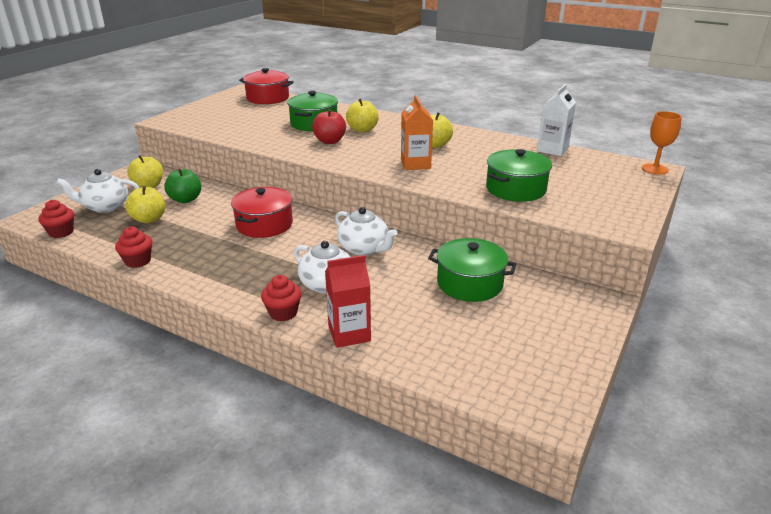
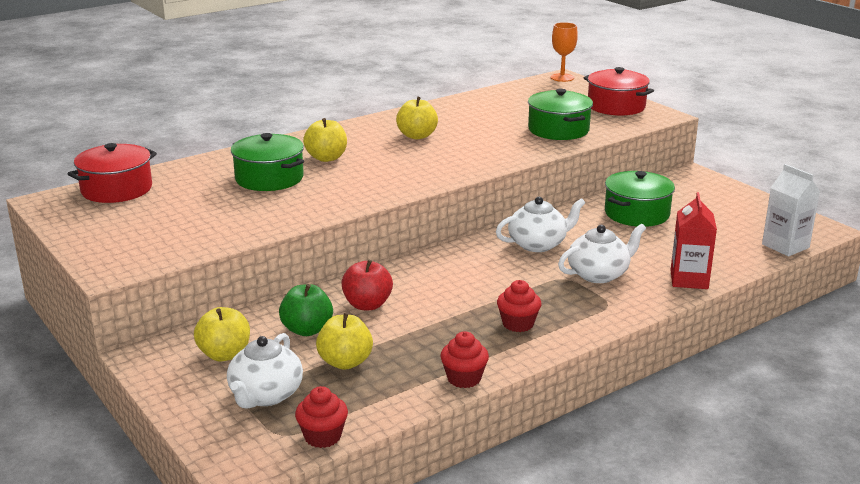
camera: 65 degrees left, 5 degrees down
(264, 224) = (434, 287): red pot -> red pot (616, 106)
(283, 313) = (637, 304): red cupcake -> red cupcake (518, 324)
(329, 141) = (344, 180): red apple -> red apple (367, 305)
(415, 164) = (460, 154): orange carton -> none
(552, 149) = (483, 96): white carton -> white carton (785, 246)

